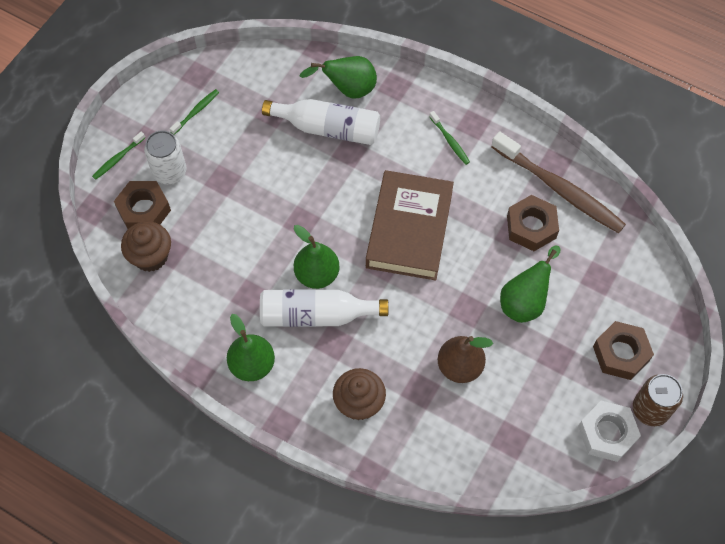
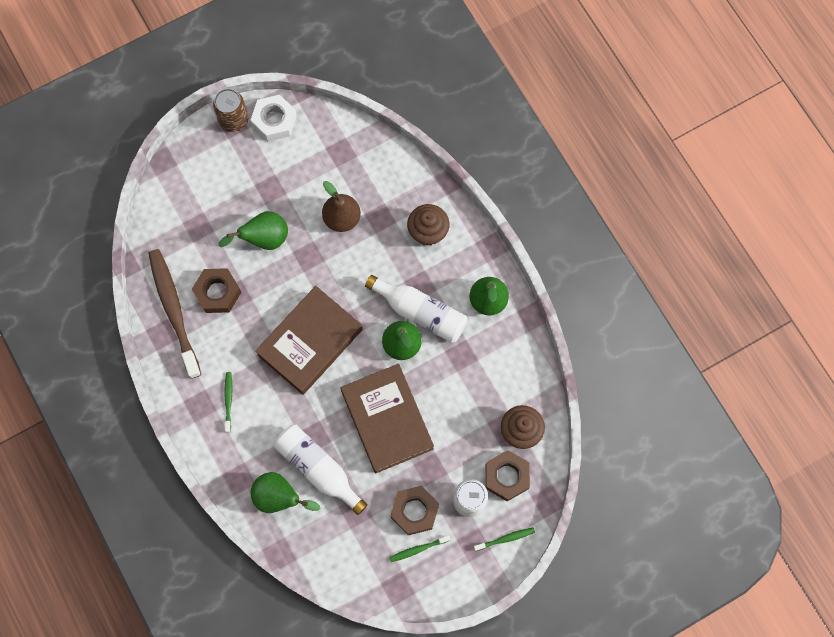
camera: 150 degrees left, 10 degrees up
(289, 200) = (387, 420): none -> brown book
(620, 353) = (224, 166): brown nut -> brown nut (414, 511)

